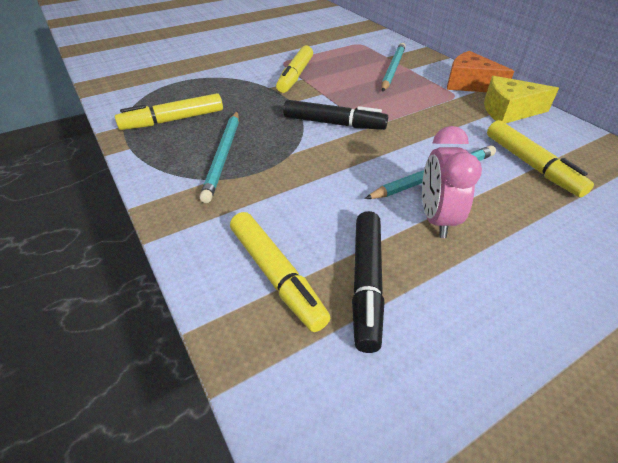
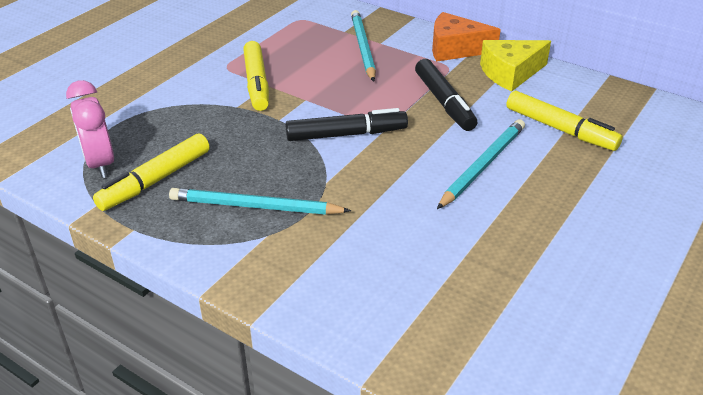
camera: 25 degrees left, 5 degrees down
(223, 156) = (255, 206): turquoise pencil -> turquoise pencil turned 120 degrees clockwise
(276, 275) = (405, 307): yellow marker -> none
(366, 283) = (487, 285): black marker -> black marker (444, 102)
(436, 219) = (509, 208): pink clock -> pink clock (100, 164)

